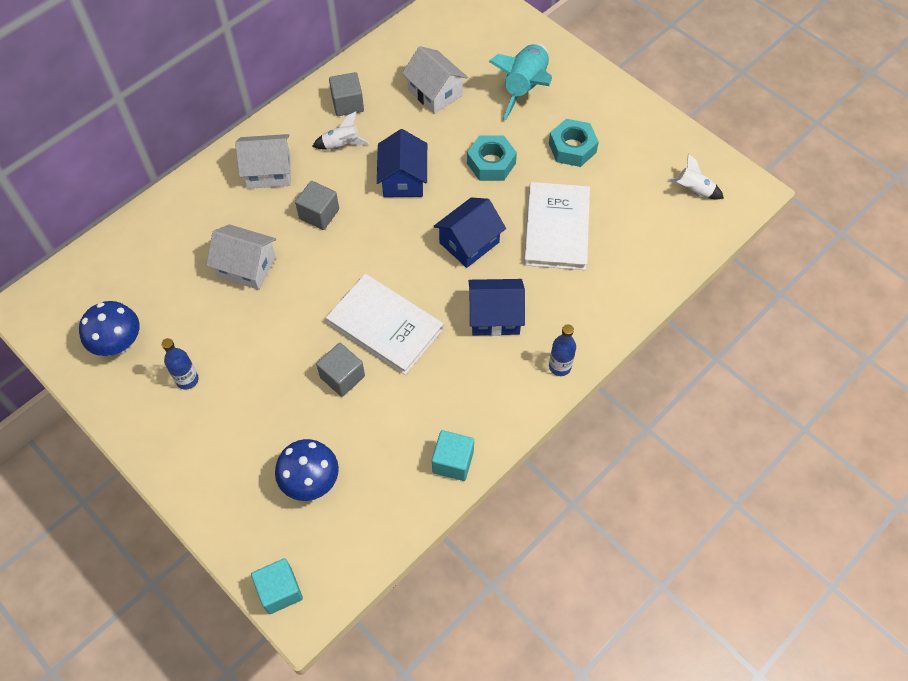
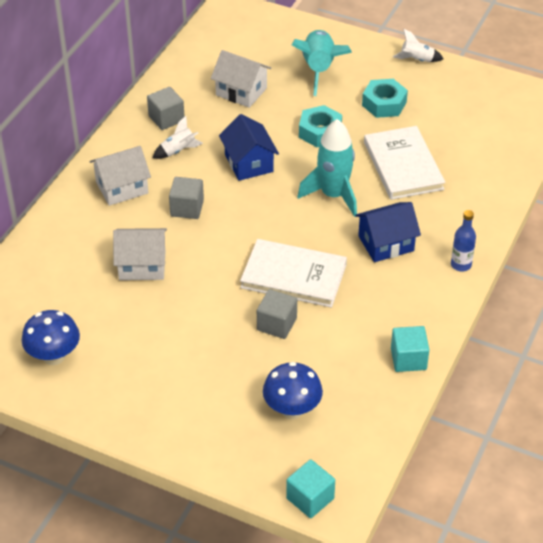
camera: 20 degrees left, 15 degrees down
(187, 380) = (135, 366): blue bottle -> none
(469, 242) = (333, 195): blue house -> turquoise rocket
(693, 190) = (502, 110): white rocket -> white rocket (417, 60)

